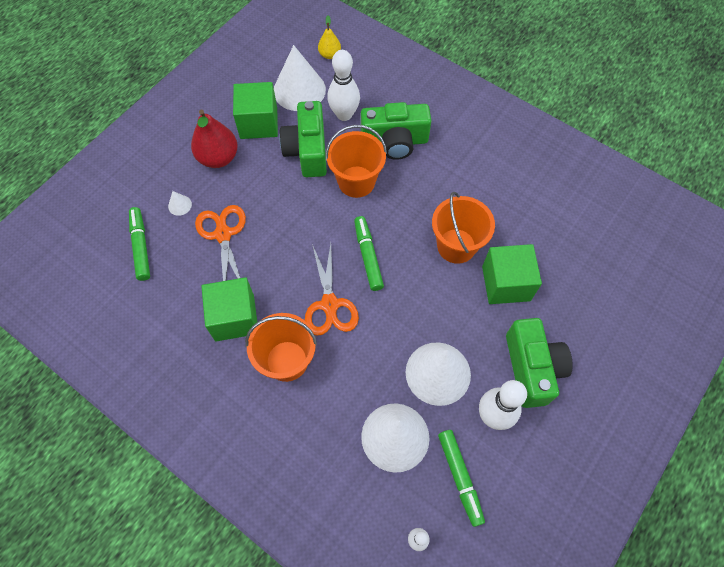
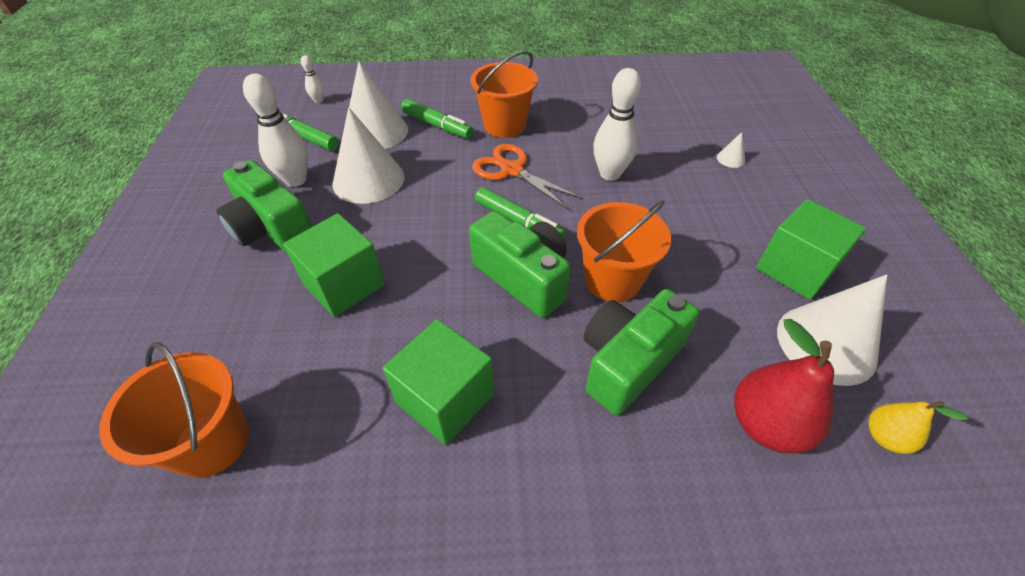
camera: 140 degrees right, 15 degrees down
(141, 246) = (708, 121): green marker -> green marker (437, 125)
(218, 158) = (769, 211): red pear -> red pear (766, 424)
(223, 234) = (665, 162): orange scissors -> none
(234, 318) = (576, 125): green cube -> green cube (445, 398)
(307, 150) = (705, 276): green camera -> green camera (523, 277)
(344, 114) = (731, 352): white bowling pin -> white bowling pin (610, 174)
(456, 246) = (432, 287): orange bucket -> orange bucket (212, 442)

